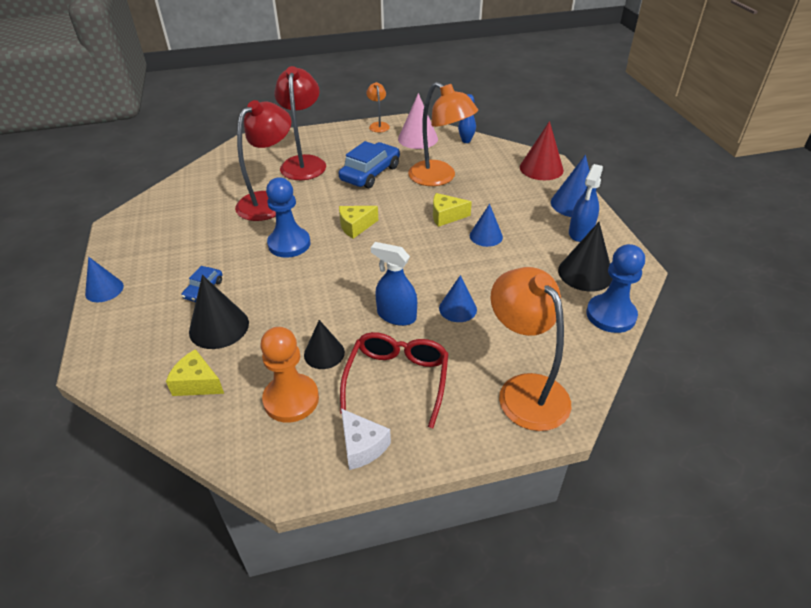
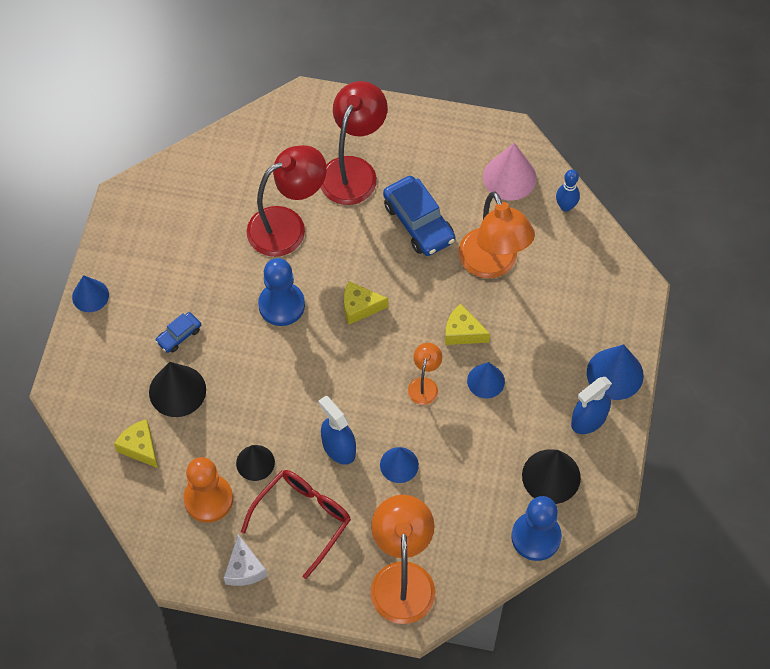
camera: 25 degrees right, 20 degrees up
(370, 173) = (419, 222): blue car -> blue car turned 90 degrees clockwise
(378, 125) = (476, 128): orange lamp -> orange lamp (424, 385)
(541, 168) = (621, 298): red cone -> none

